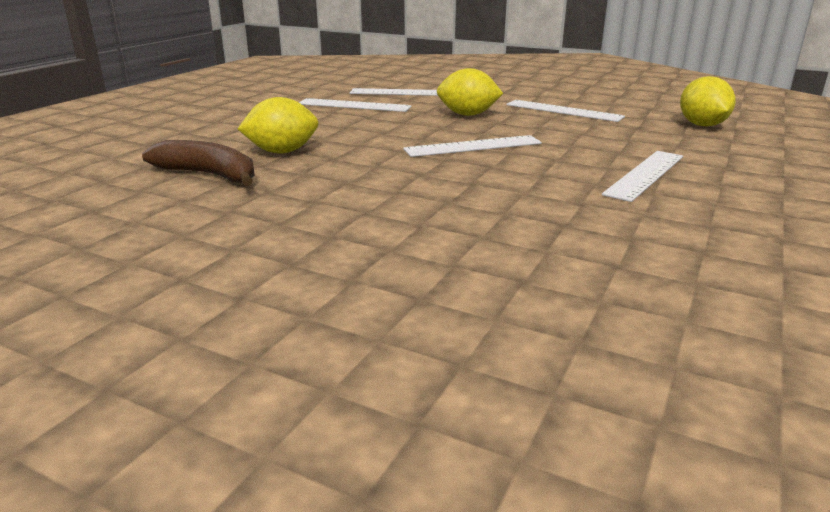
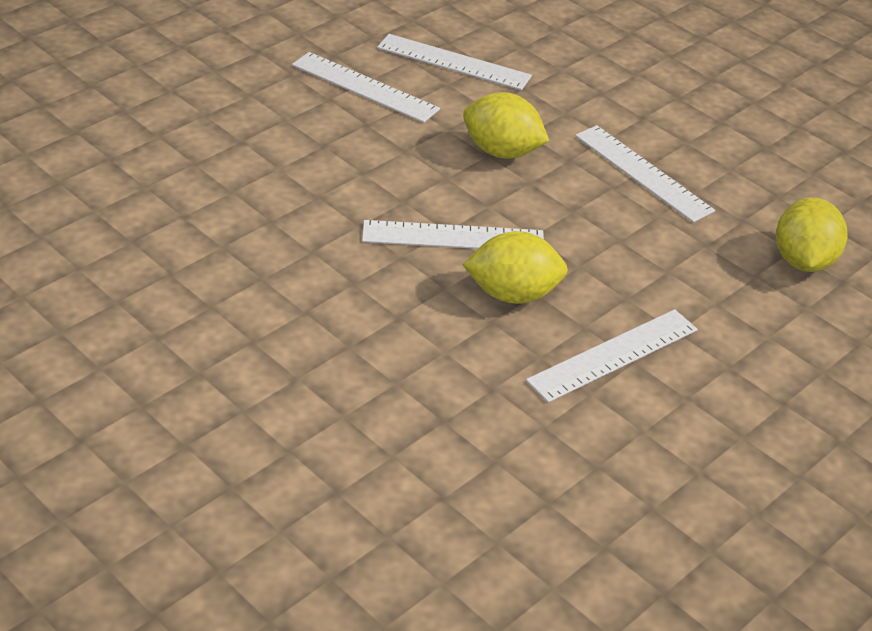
camera: 15 degrees right, 15 degrees up
(209, 175) = (119, 223): brown banana -> none
(282, 152) = (218, 191): yellow lemon -> yellow lemon (513, 294)

